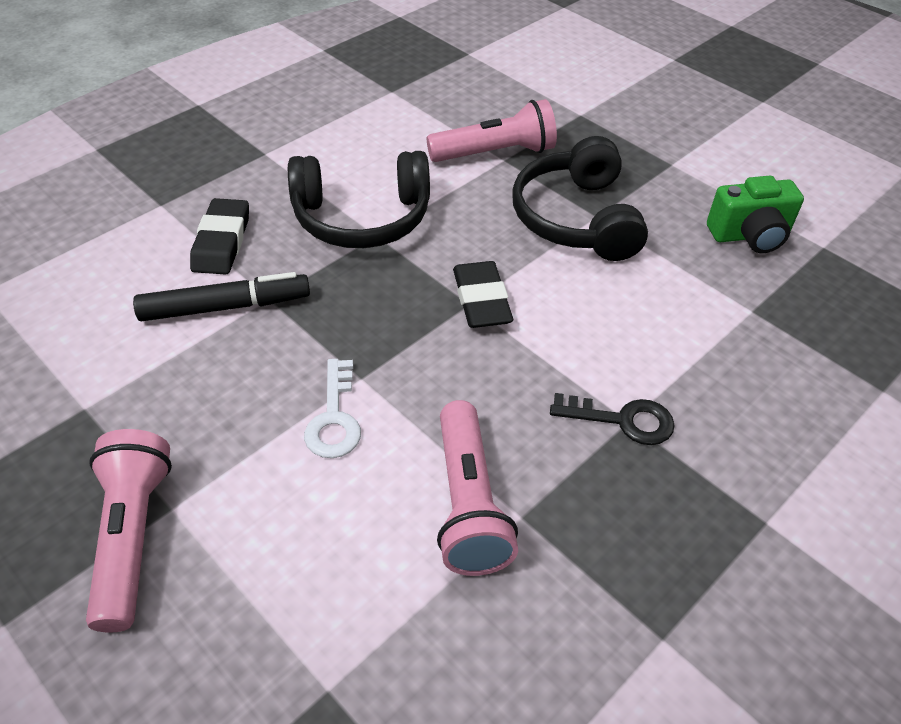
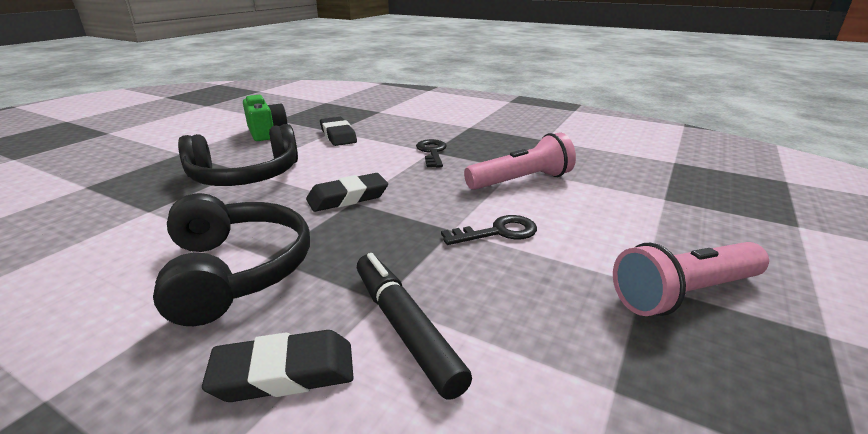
camera: 105 degrees left, 20 degrees down
(334, 418) = (498, 232): white key -> black key
(495, 153) = (135, 216): pink flashlight -> none
(727, 314) = (338, 135): none -> black eraser

